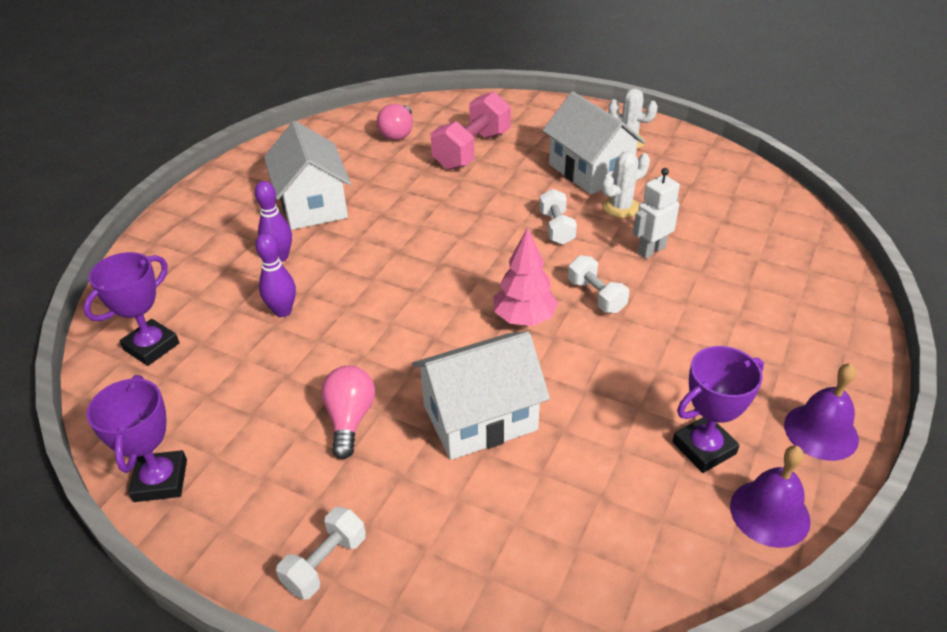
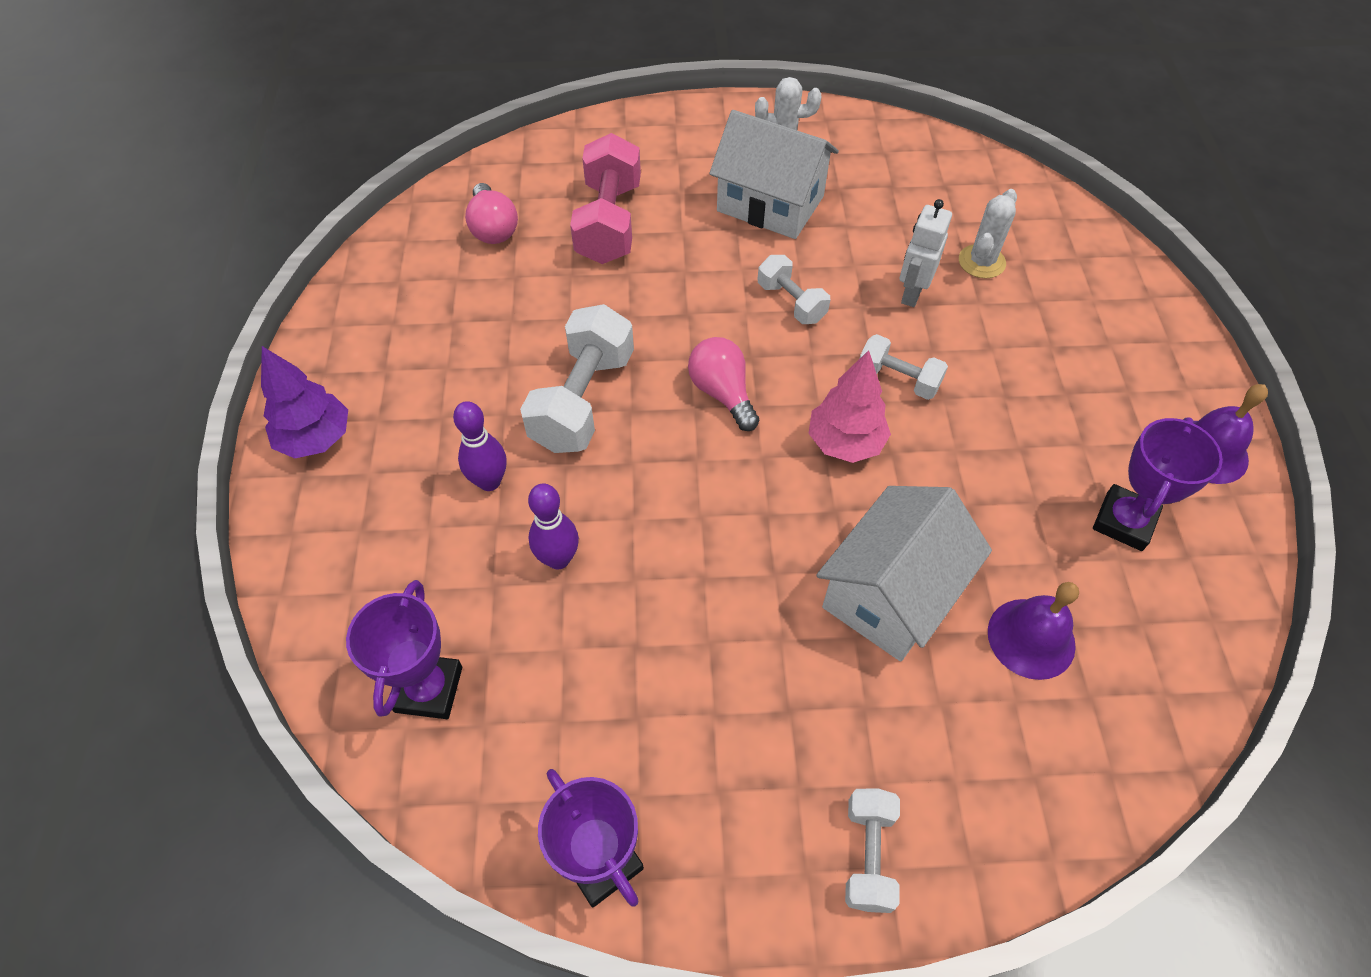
camera: 30 degrees left, 15 degrees up
(207, 203) = (316, 439): none -> purple tree
(312, 204) = (467, 384): white house -> none
(350, 419) = (755, 666): pink light bulb -> pink light bulb (722, 393)
(372, 235) = (583, 400): none -> white dumbbell
(621, 207) = (840, 245): white cactus -> white cactus (981, 262)
(769, 513) = (1224, 565): purple bell -> purple bell (1031, 638)

